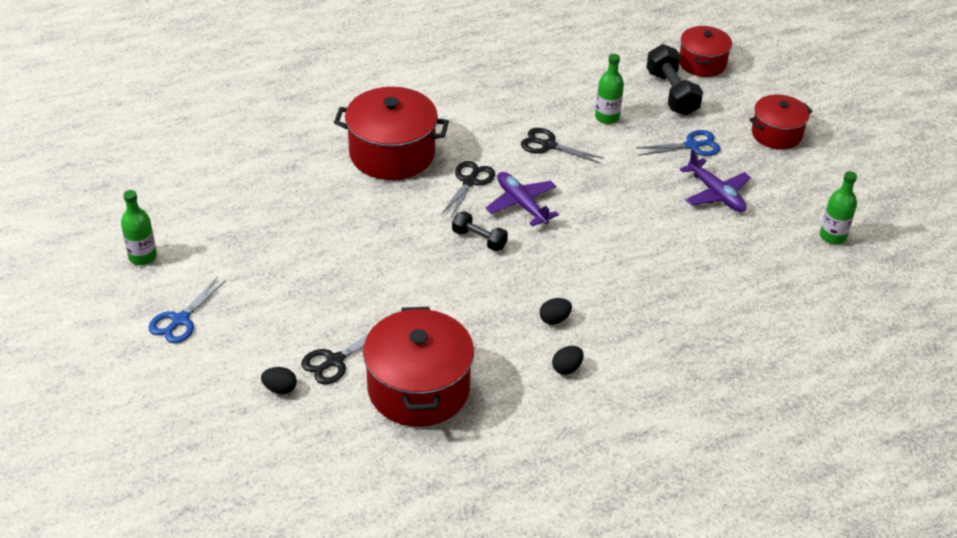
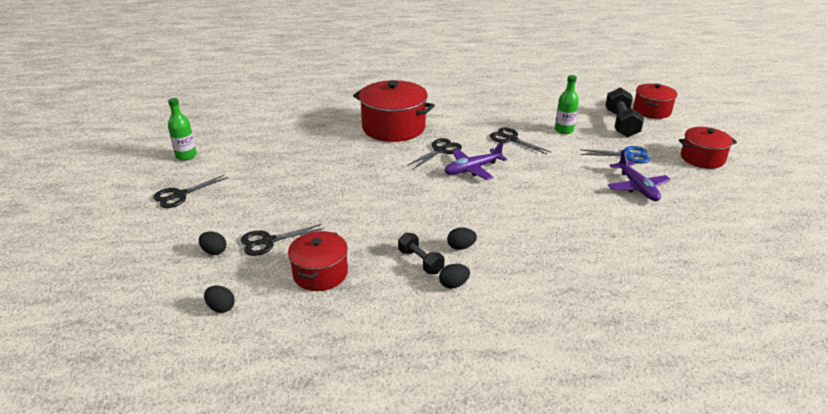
camera: 20 degrees right, 10 degrees down
(180, 320) = (180, 195): blue scissors -> black scissors
(335, 455) = (221, 308): none -> black egg
(418, 388) = (320, 273): red pot -> red pot, size x0.61
(479, 239) = (428, 185): black dumbbell -> black dumbbell (420, 261)
(521, 204) = (472, 169): purple plane -> purple plane turned 105 degrees counterclockwise
(832, 236) = (738, 233): green bottle -> none

